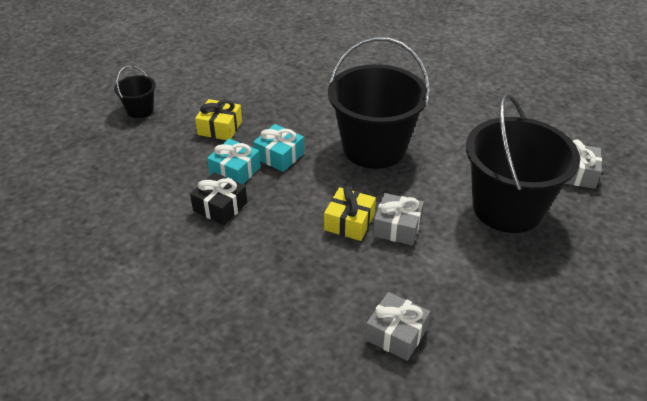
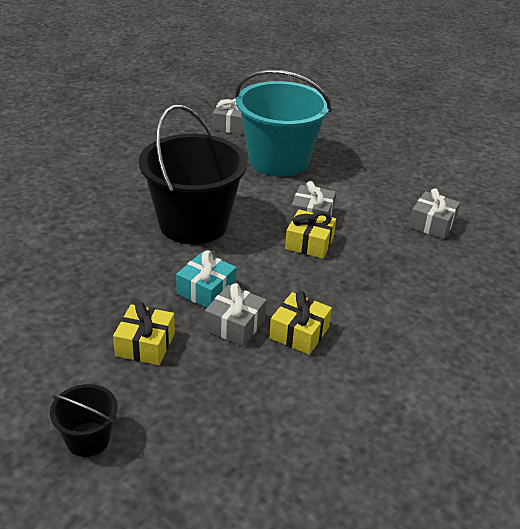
camera: 95 degrees left, 5 degrees down
(220, 207) = (299, 333): black gift -> yellow gift
(235, 171) = (235, 325): turquoise gift -> grey gift
(507, 208) = (278, 160): black bucket -> turquoise bucket

